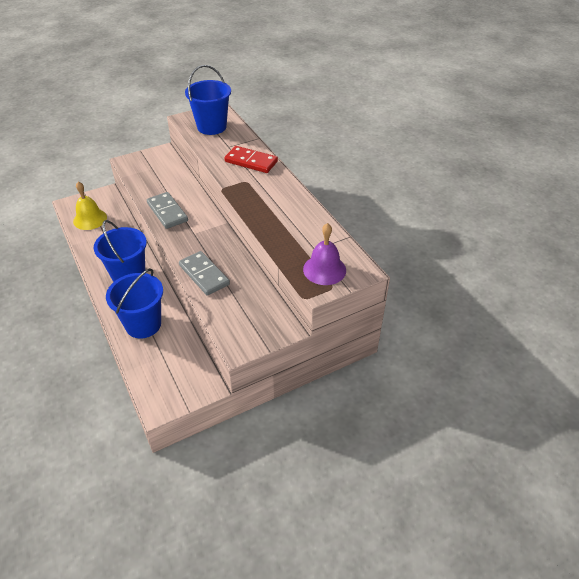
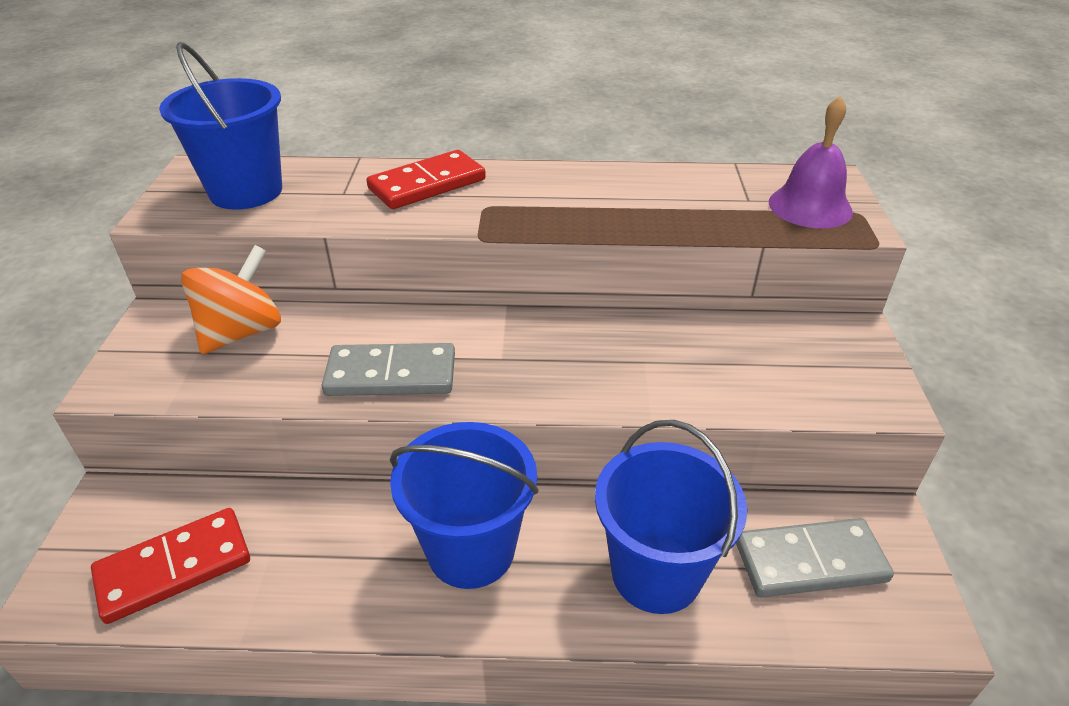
camera: 60 degrees left, 5 degrees down
(90, 219) = (174, 567): yellow bell -> red domino
(167, 171) = (242, 332): none -> orange spinning top
(204, 275) = (649, 383): grey domino -> grey domino (810, 562)

